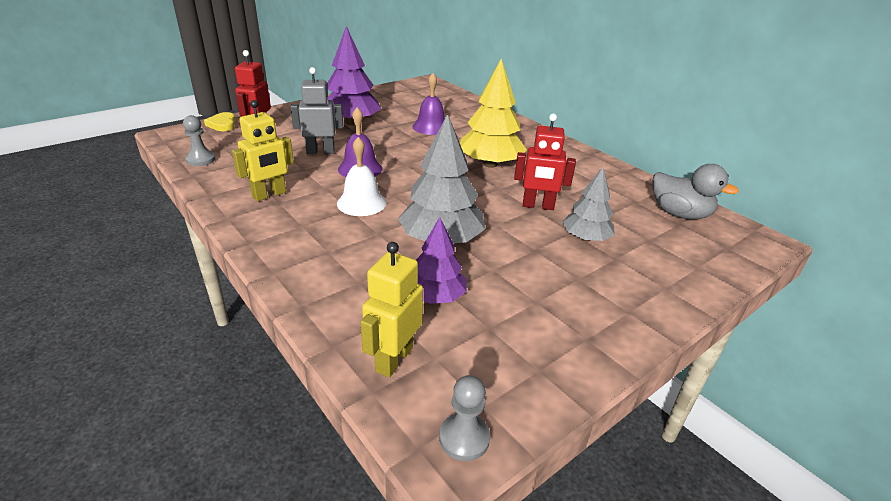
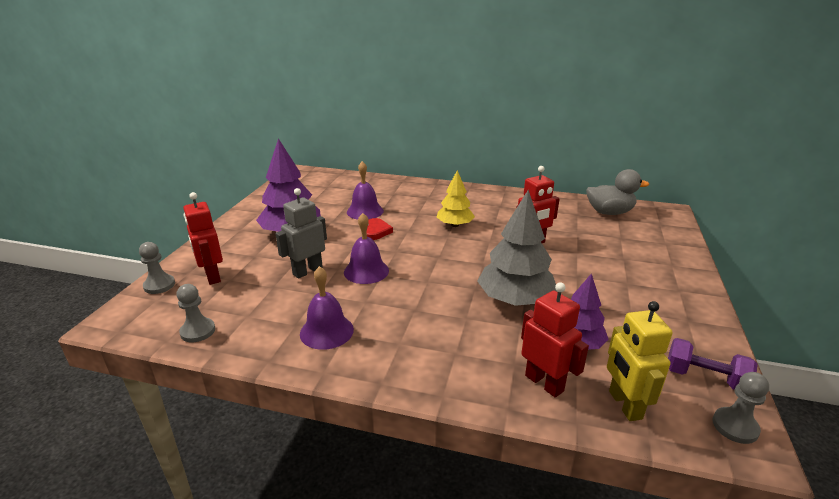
camera: 35 degrees left, 5 degrees down
(222, 124) = (159, 285): yellow heart -> grey pawn
(269, 195) = (326, 331): yellow robot -> purple bell
(357, 307) = (544, 383): none -> red robot
(361, 203) = (414, 300): white bell -> none
(415, 144) = (376, 231): none -> red heart
(490, 164) = (455, 225): yellow tree -> yellow tree, size x0.62
(509, 388) = (704, 378): none -> purple dumbbell
(585, 238) = (590, 253): grey tree -> none

